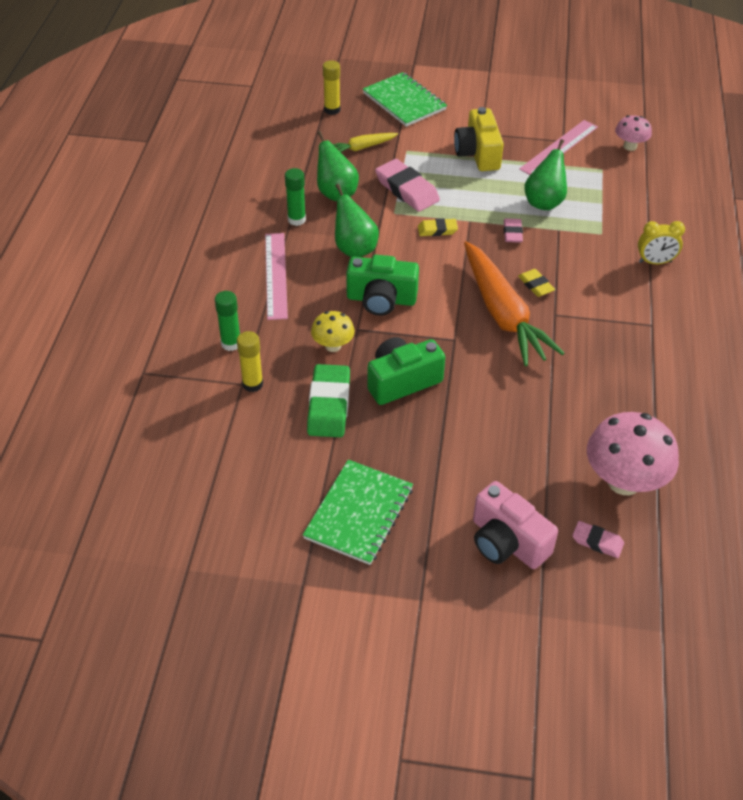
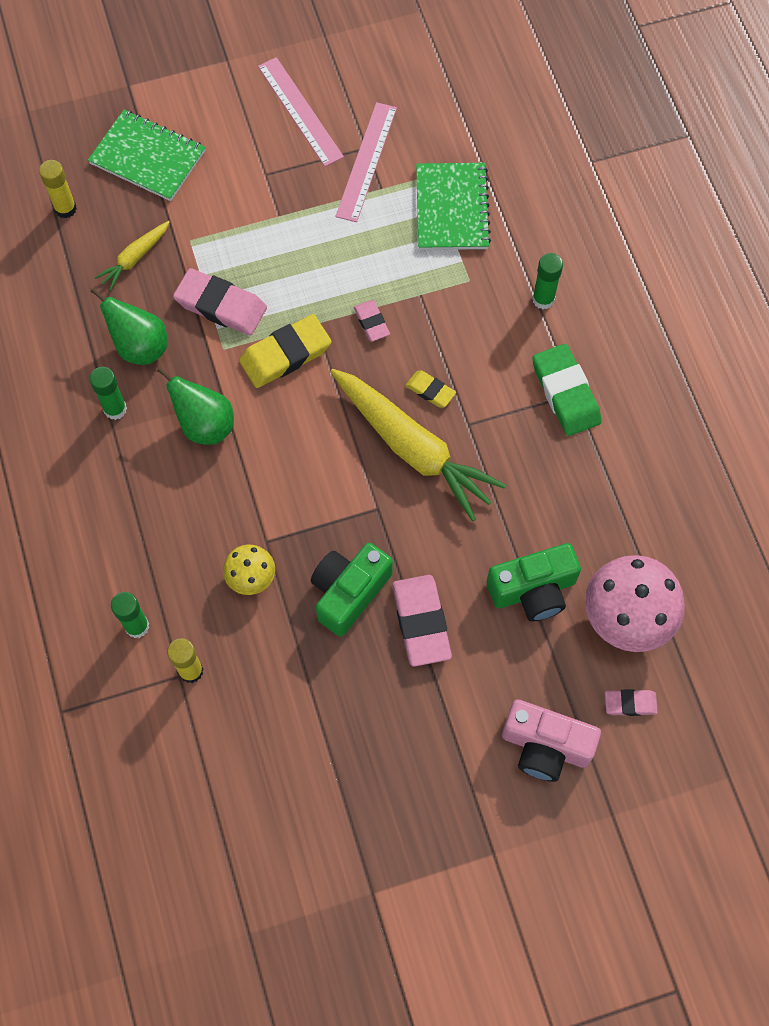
camera: 25 degrees left, 20 degrees up
(276, 275) = (135, 505): pink ruler -> pink ruler (300, 111)
(329, 405) = (287, 660): green eraser -> green eraser (565, 393)
(359, 513) = (386, 783): green notebook -> green notebook (452, 208)
(381, 299) = (271, 487): green camera -> green camera (533, 590)
(437, 230) = (285, 354): yellow eraser -> yellow eraser, size x1.83
(448, 420) = (421, 622): none -> pink eraser
(478, 154) = (277, 211): yellow camera -> none
(503, 314) = (413, 448): orange carrot -> yellow carrot
(544, 202) = (386, 258): green pear -> none
(630, 146) = (446, 125): pink mushroom -> none
(655, 262) = (543, 299): yellow clock -> green glue stick

